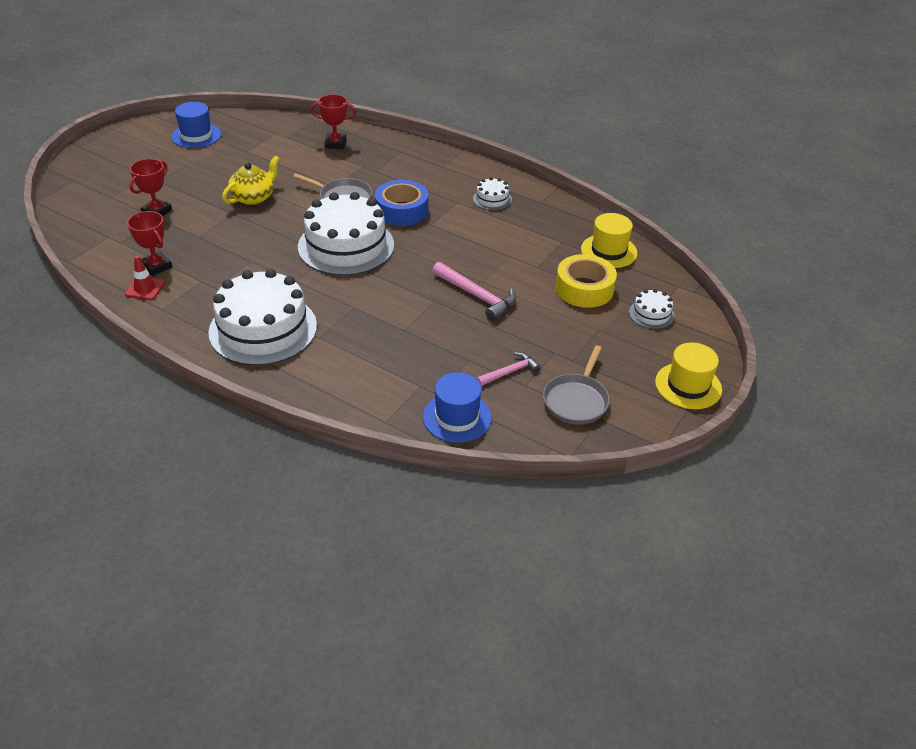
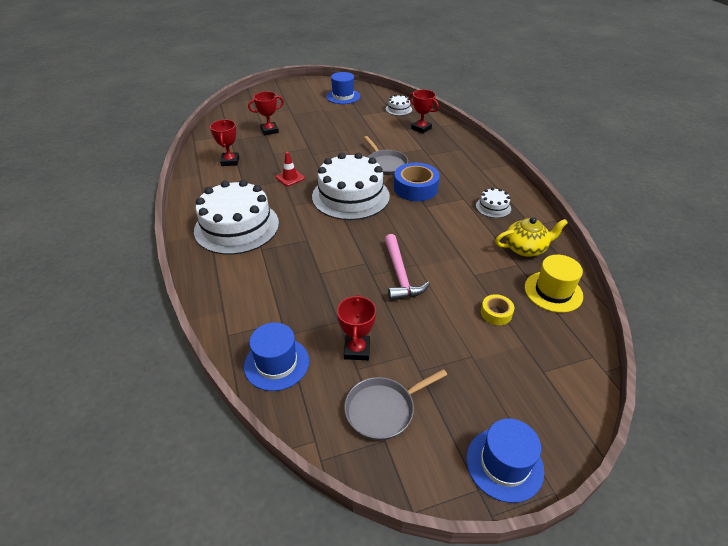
camera: 40 degrees right, 0 degrees up
(145, 288) = (208, 171): red traffic cone -> red traffic cone (290, 178)
(253, 197) = (331, 143): yellow teapot -> yellow teapot (526, 248)
(509, 372) = (357, 350): pink hammer -> red trophy
(584, 289) = (496, 313): yellow tape -> yellow tape, size x0.53
(651, 314) = (537, 369): white cake -> white cake (398, 109)
(688, 386) = (504, 464): yellow hat -> blue hat

